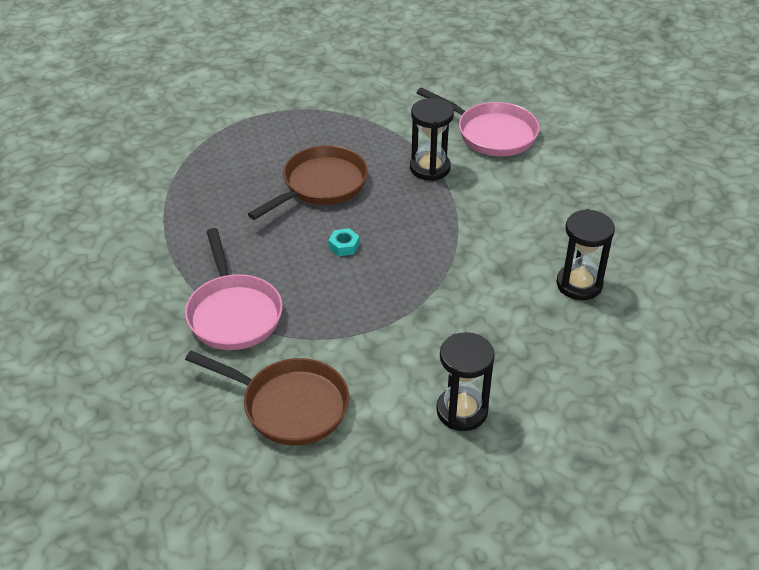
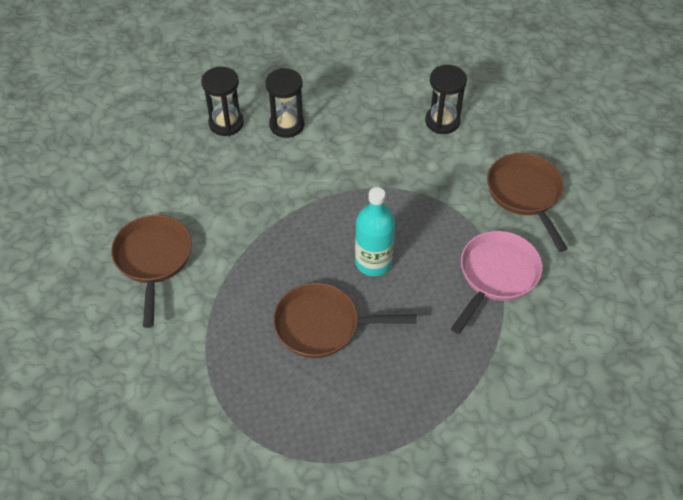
camera: 130 degrees left, 10 degrees up
(344, 246) = (373, 262): turquoise nut -> turquoise bottle
(430, 168) = (236, 270): black hourglass -> black hourglass (226, 123)
(491, 133) = (153, 259): pink pan -> brown pan

